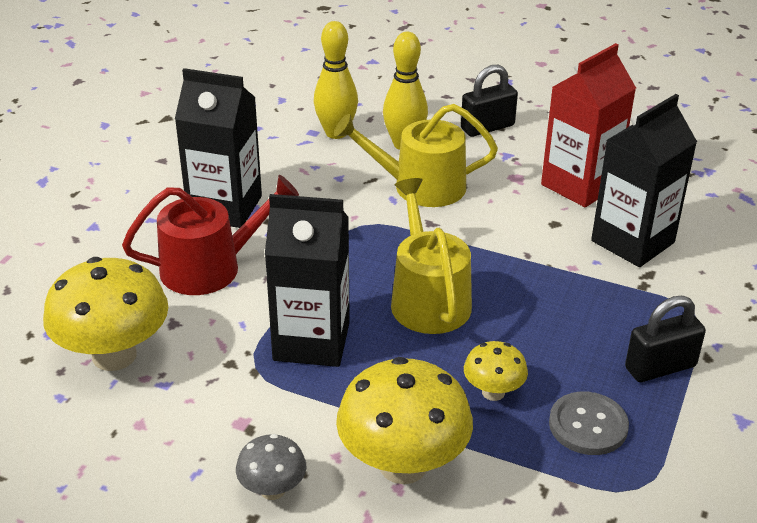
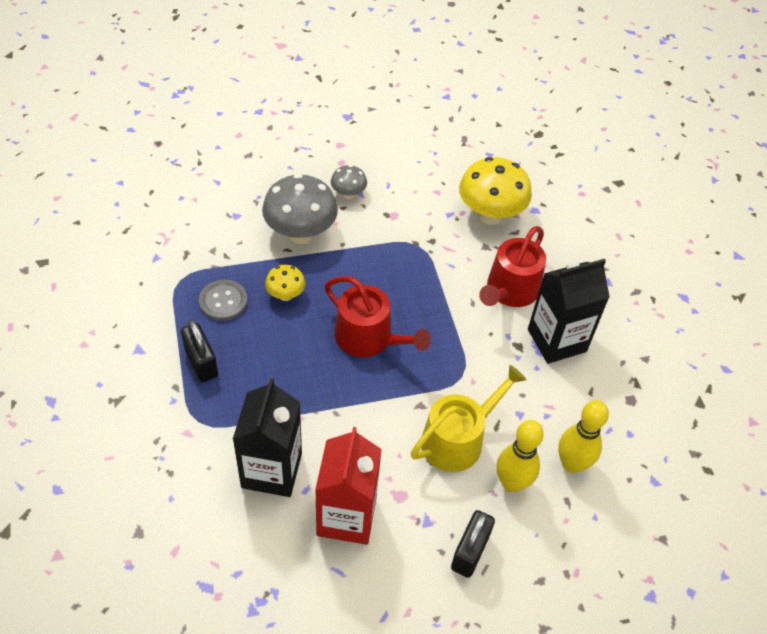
camera: 140 degrees right, 15 degrees up
(311, 341) = (405, 274): black carton -> none
(403, 465) = (300, 233): yellow mushroom -> grey mushroom
(428, 299) = (369, 338): yellow watering can -> red watering can
(660, 367) = (201, 362): black padlock -> black padlock turned 60 degrees counterclockwise

